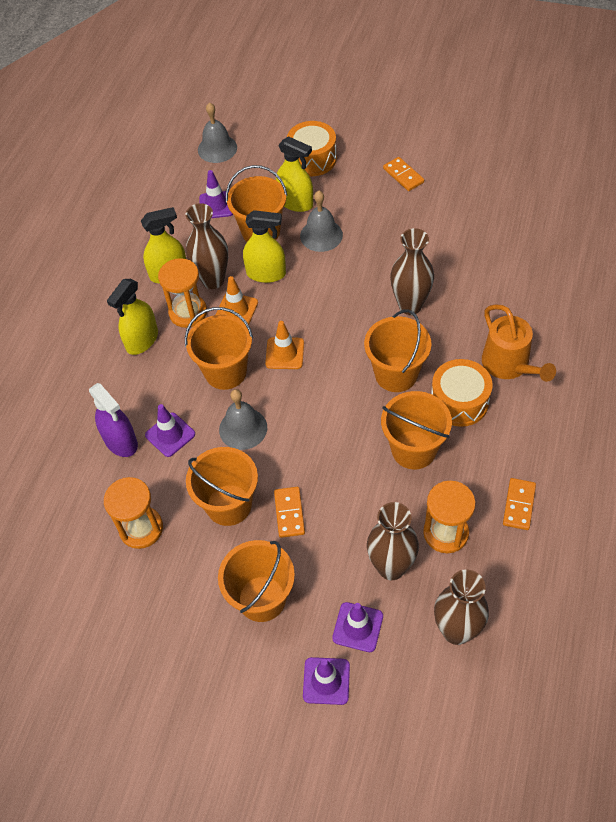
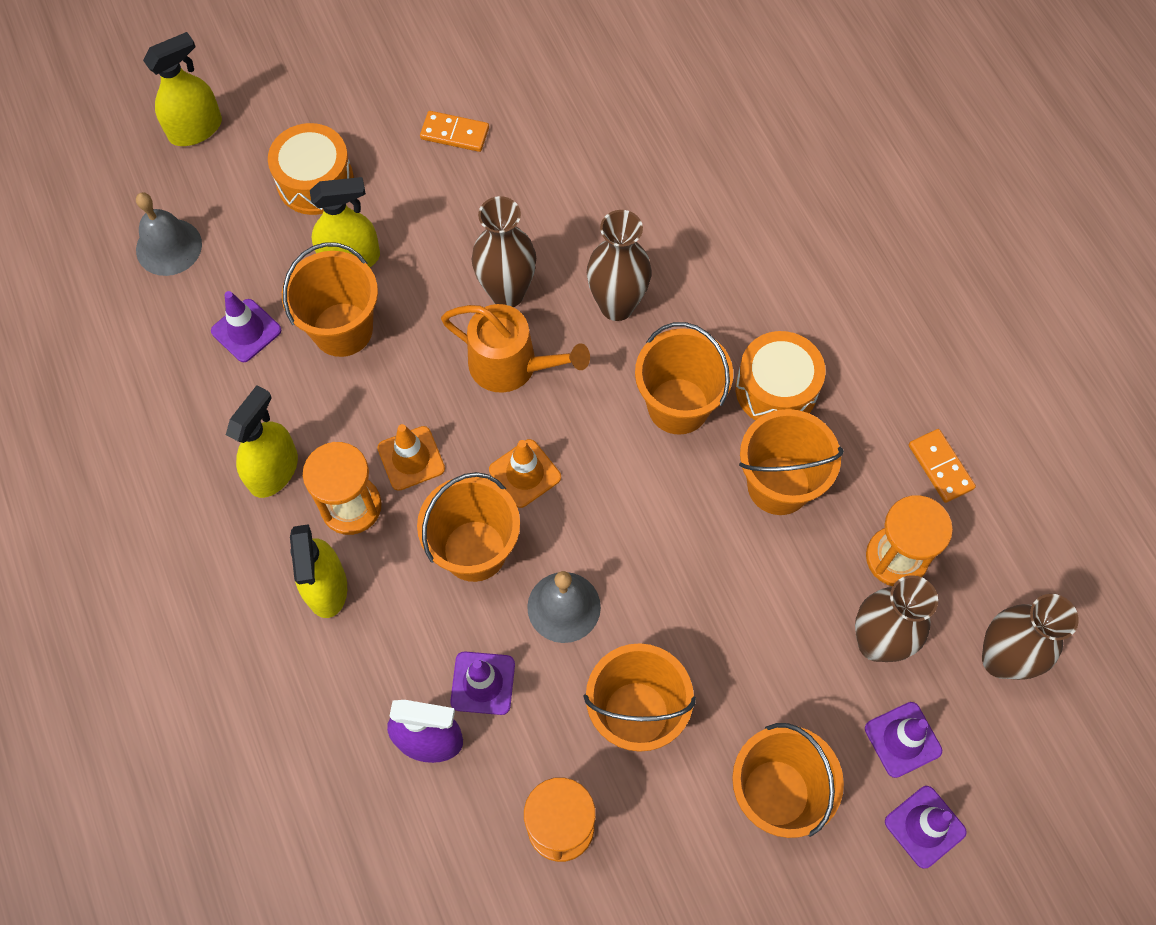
camera: 45 degrees left, 10 degrees up
(213, 280) = (342, 439): brown vase -> brown vase (507, 293)
(266, 273) = (403, 383): yellow spray bottle -> yellow spray bottle (195, 129)
(289, 513) = (713, 668): orange domino -> none
(321, 235) = (425, 283): grey bell -> none
(509, 365) = (789, 305): orange watering can -> orange watering can (511, 365)

